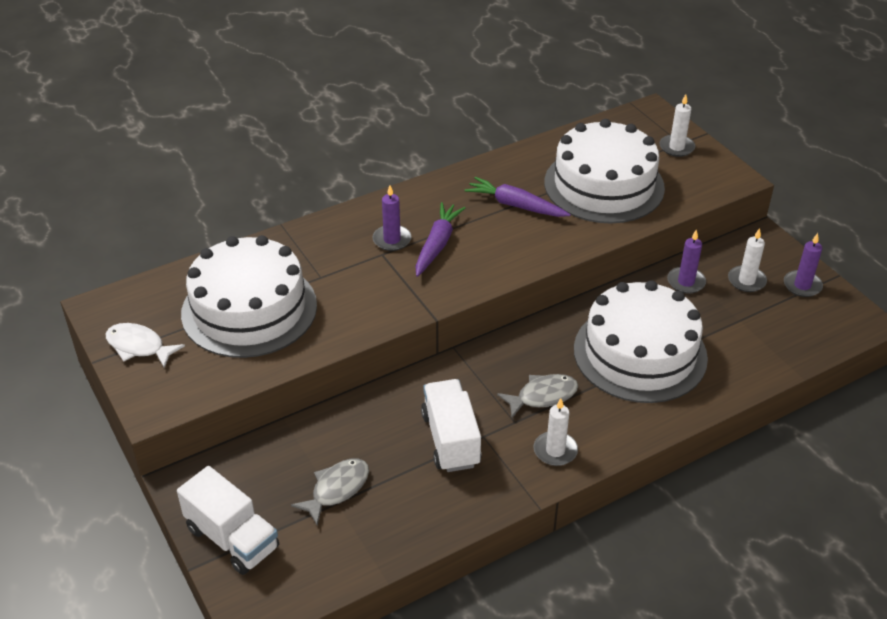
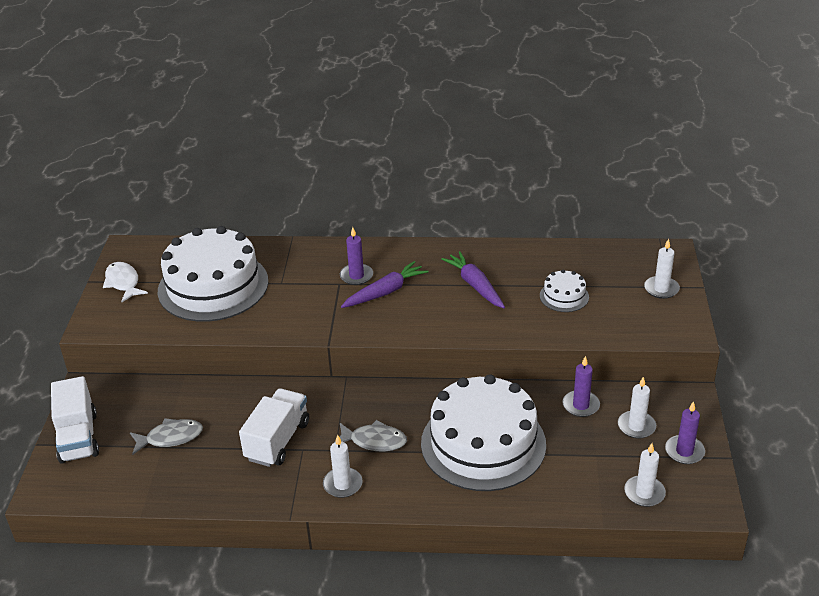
camera: 35 degrees right, 5 degrees down
(604, 185) = (564, 296): white cake -> white cake, size x0.43
(806, 335) = (644, 493): none -> white candle

